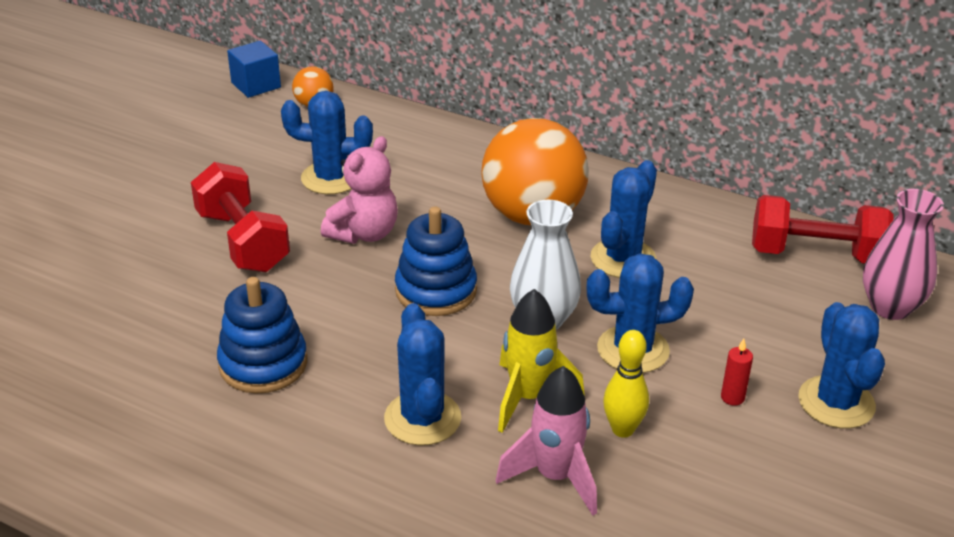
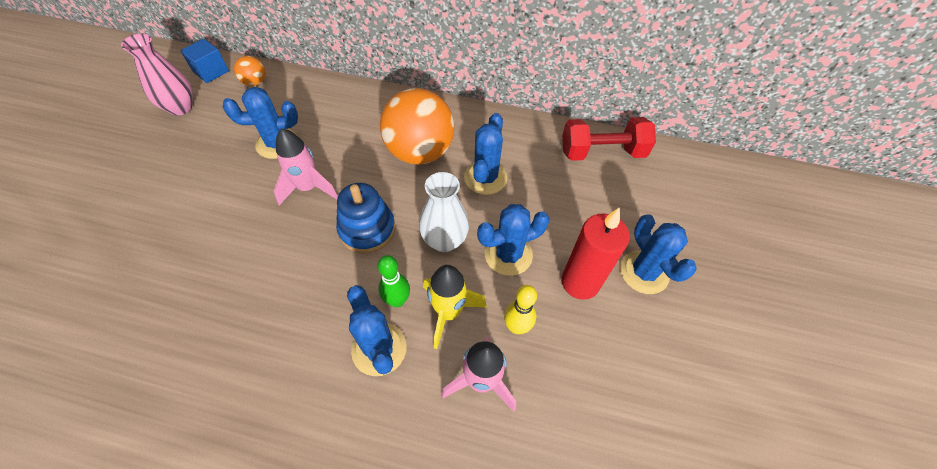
camera: 15 degrees left, 20 degrees up
(243, 241) = (222, 211): red dumbbell -> none
(263, 364) = (254, 323): blue stacking toy -> none
(364, 233) = (308, 188): pink teddy bear -> pink rocket
(459, 373) = (397, 300): none -> green bowling pin
(732, 397) = (580, 282): red candle -> red candle, size x2.47
(890, 307) = (656, 186): pink vase -> pink vase (180, 107)

